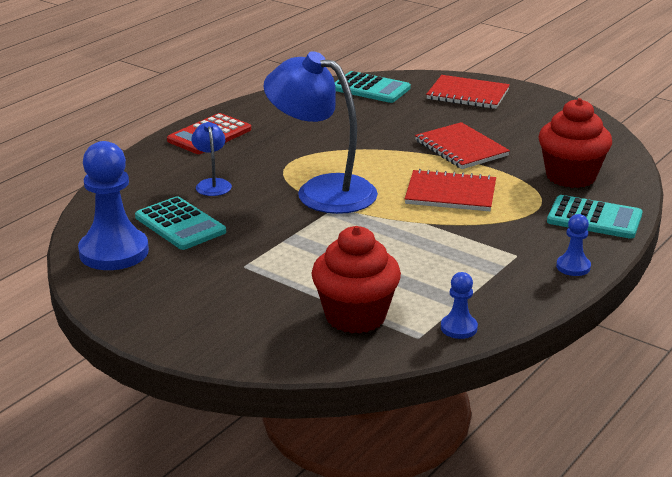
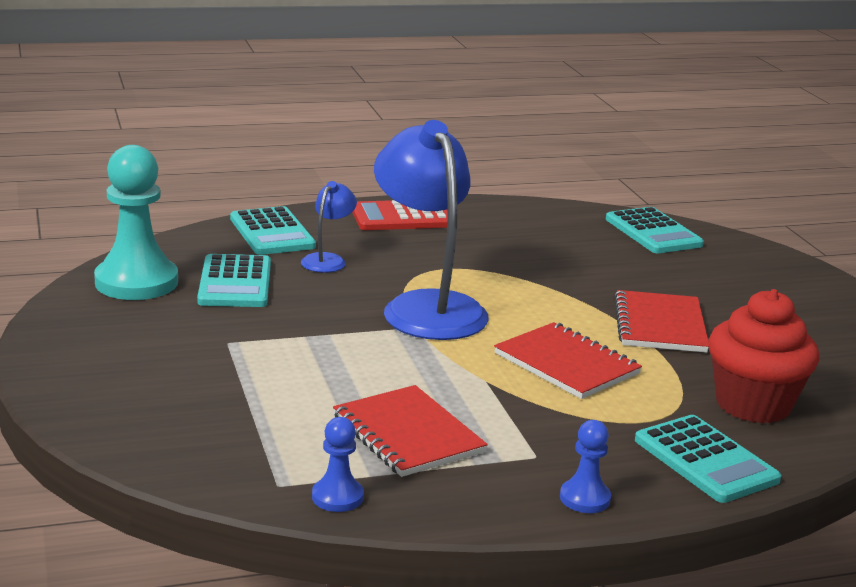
camera: 35 degrees right, 5 degrees down
(114, 252) = (136, 282): blue pawn -> turquoise pawn
(144, 179) = (272, 232): none -> turquoise calculator
(355, 316) = (251, 435): red cupcake -> none
(468, 94) = (765, 275): red notebook -> red notebook (408, 434)

